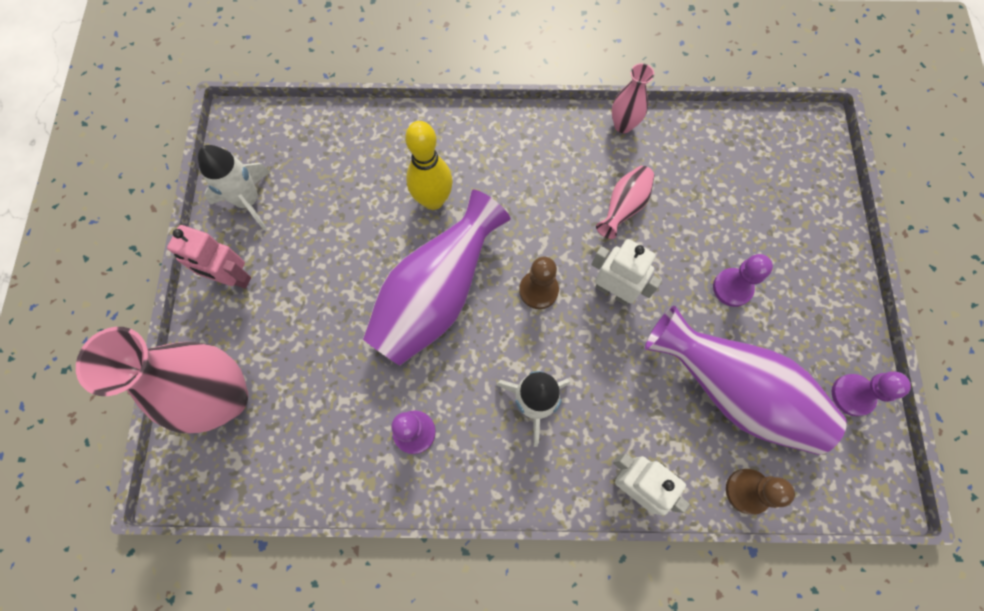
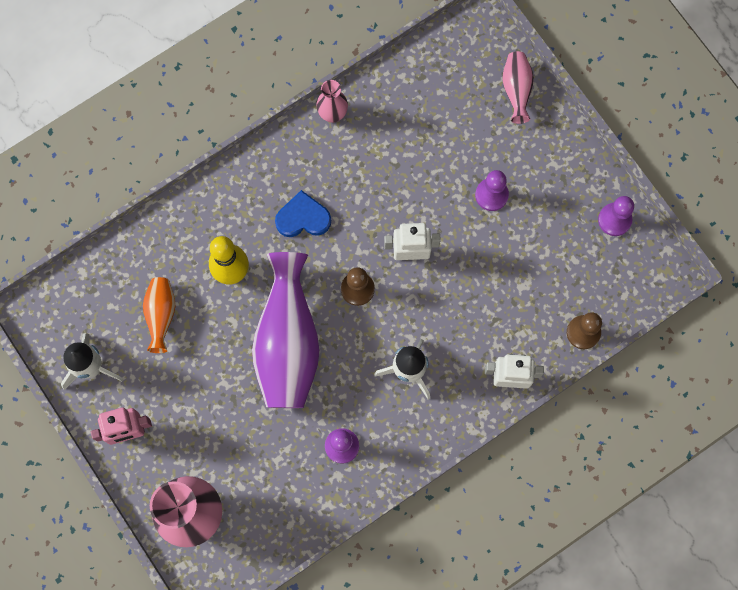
camera: 35 degrees left, 5 degrees up
(343, 196) = (161, 315): none -> orange vase
(532, 194) = (303, 218): none -> blue heart
(623, 207) = (376, 183): pink vase -> pink vase (516, 90)
(732, 391) = (535, 271): purple vase -> none

